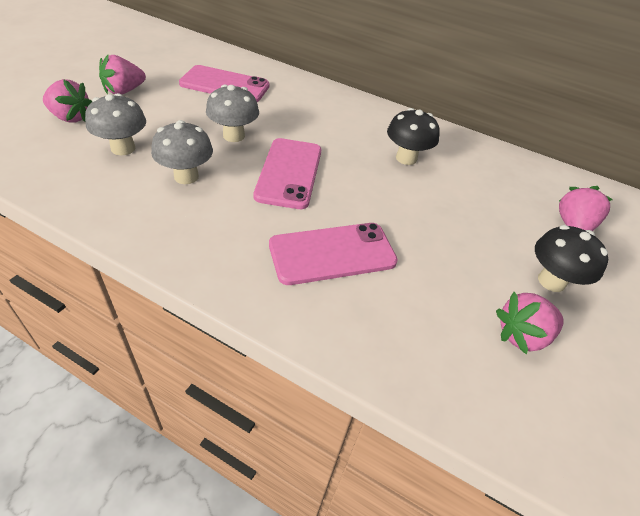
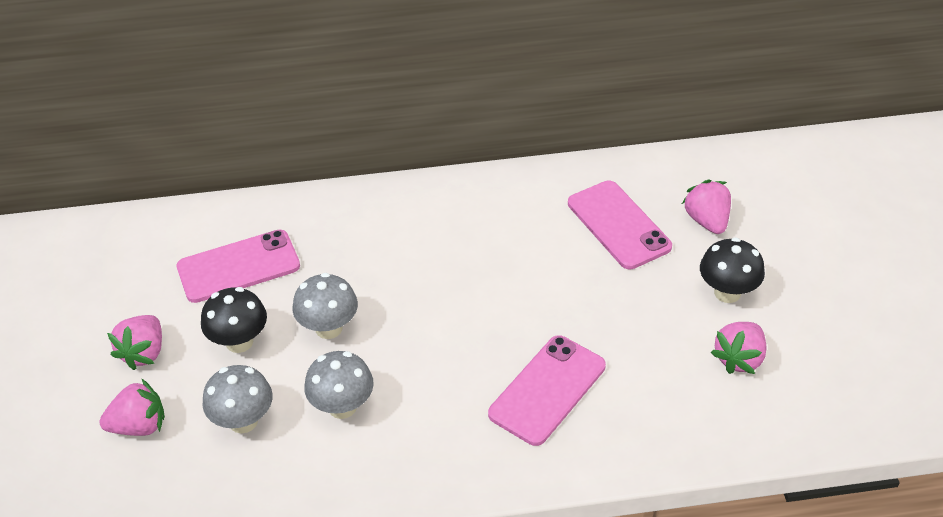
camera: 30 degrees left, 0 degrees up
(289, 173) = (428, 334): pink phone -> pink phone (618, 225)
(406, 158) = (513, 239): black mushroom -> black mushroom (239, 342)

